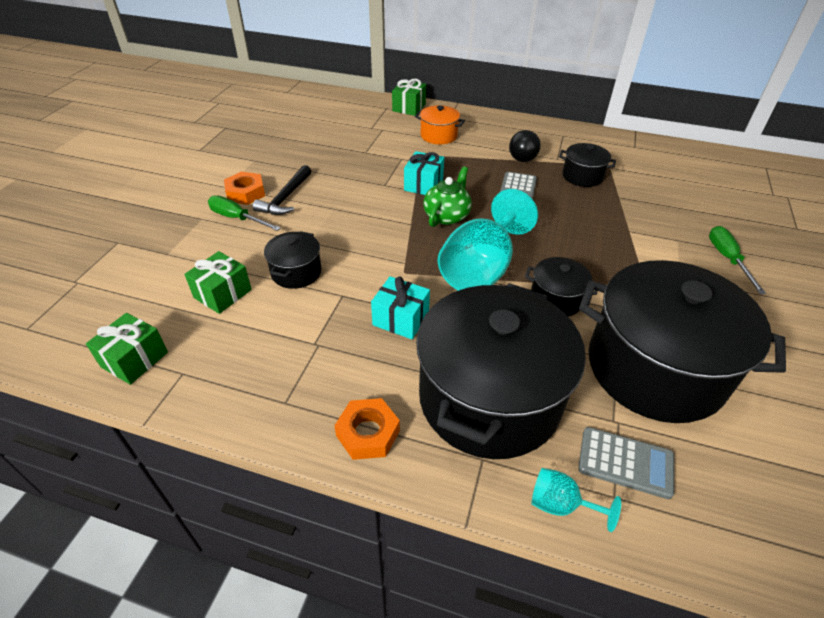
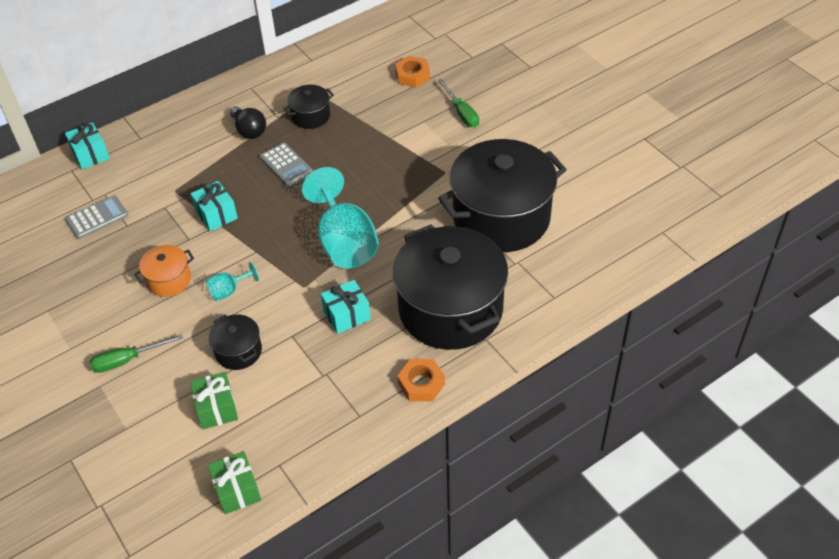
camera: 50 degrees left, 5 degrees up
(245, 193) = (95, 339): orange nut -> orange nut (412, 75)
(285, 198) = (133, 314): black hammer -> none
(409, 107) = (90, 154): green gift -> turquoise gift
(438, 136) = (160, 163): orange pot -> orange pot (169, 280)
(447, 216) = (269, 224): green teapot -> none
(556, 299) = (409, 222): black pot -> none
(561, 505) = (539, 323): turquoise goblet -> turquoise goblet (229, 291)
(625, 462) = (541, 278): grey calculator -> grey calculator (97, 217)
(727, 259) = (461, 113): green screwdriver -> green screwdriver turned 150 degrees counterclockwise

